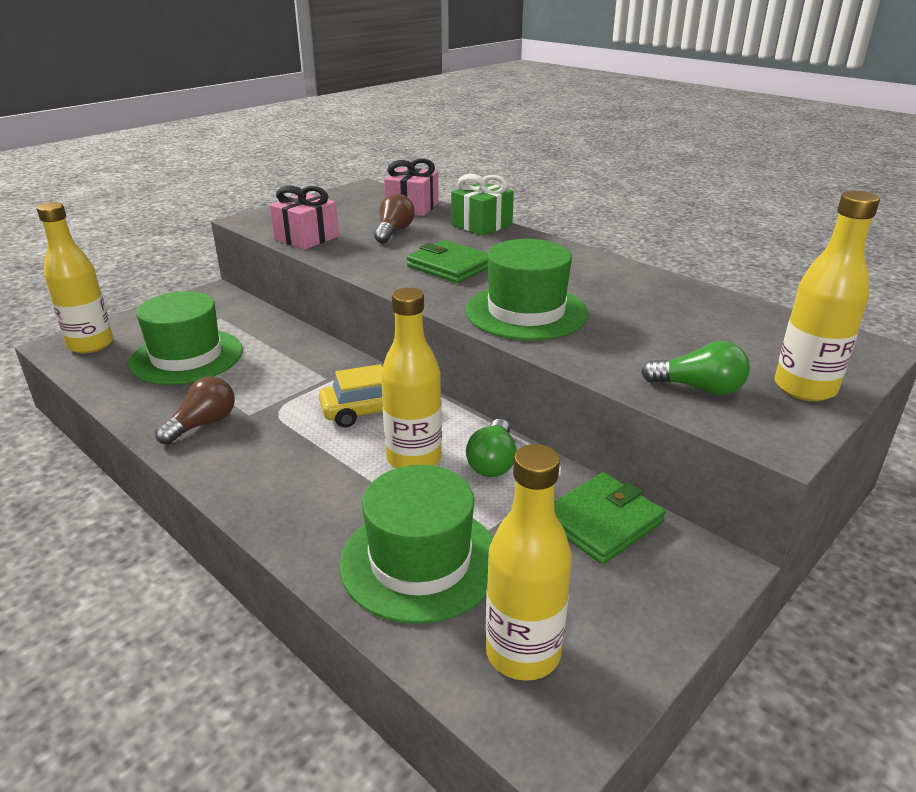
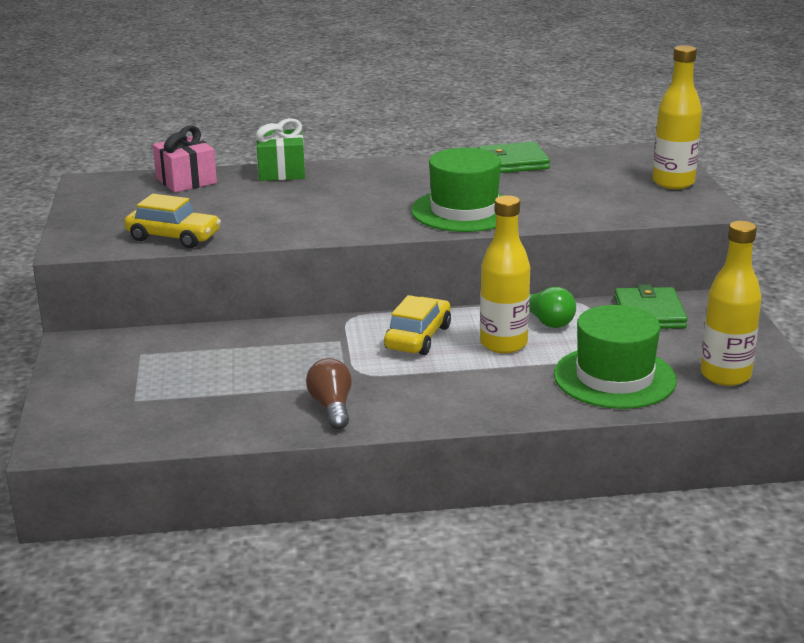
camera: 50 degrees left, 5 degrees down
(91, 344) = (81, 428): yellow bottle -> none
(186, 356) = (195, 387): green hat -> none
(306, 238) = (173, 237): pink gift -> yellow car
(394, 232) = (230, 203): brown light bulb -> none
(450, 266) = (342, 207): green wallet -> green wallet (513, 162)
(698, 388) = (635, 205): green light bulb -> none

